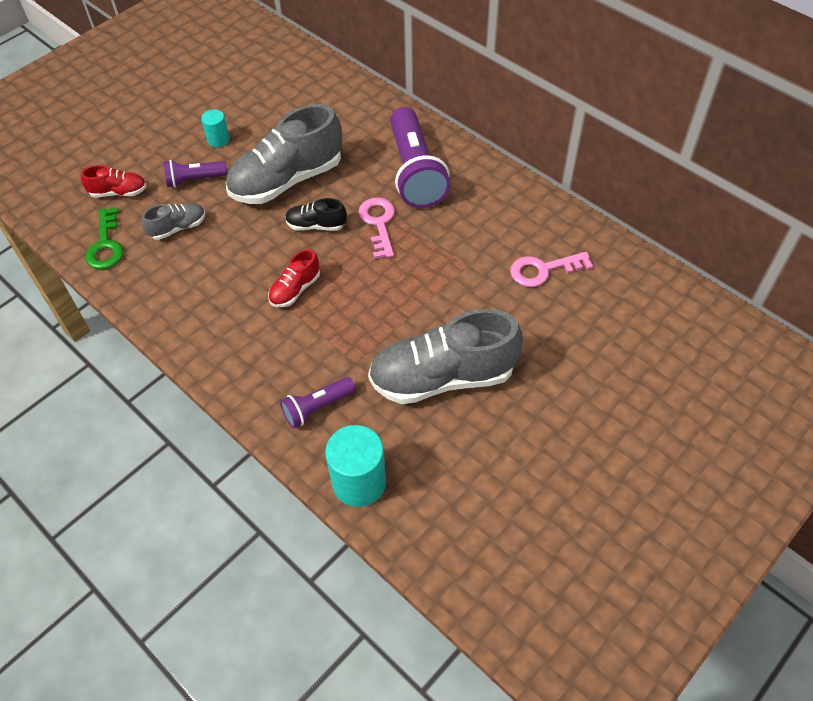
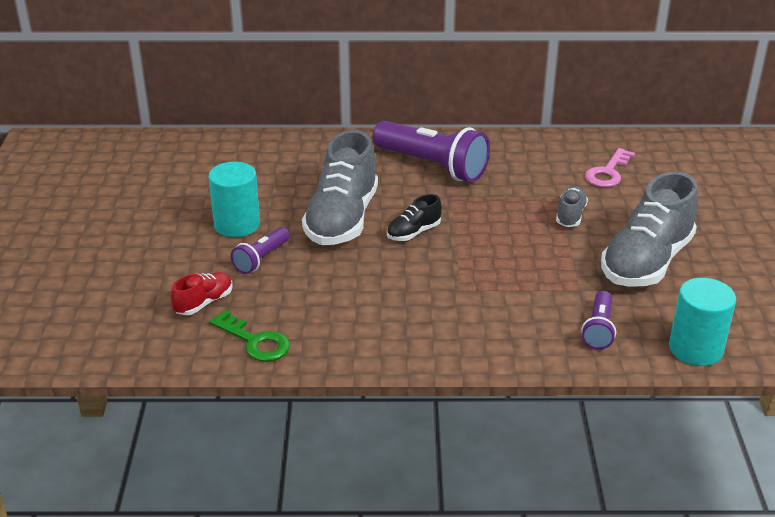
camera: 45 degrees left, 20 degrees down
(178, 228) = (302, 295): grey shoe -> grey shoe (570, 215)
(218, 139) = (237, 224): turquoise cylinder -> turquoise cylinder, size x1.82
(295, 290) = (464, 276): red shoe -> none
(378, 223) = (457, 207): pink key -> none

